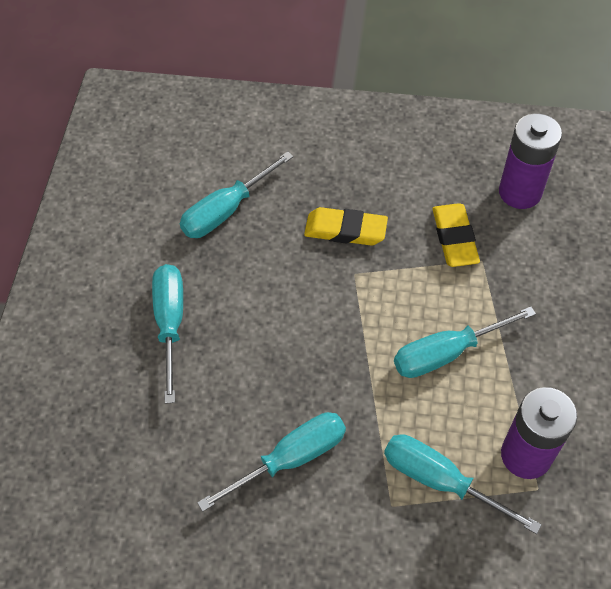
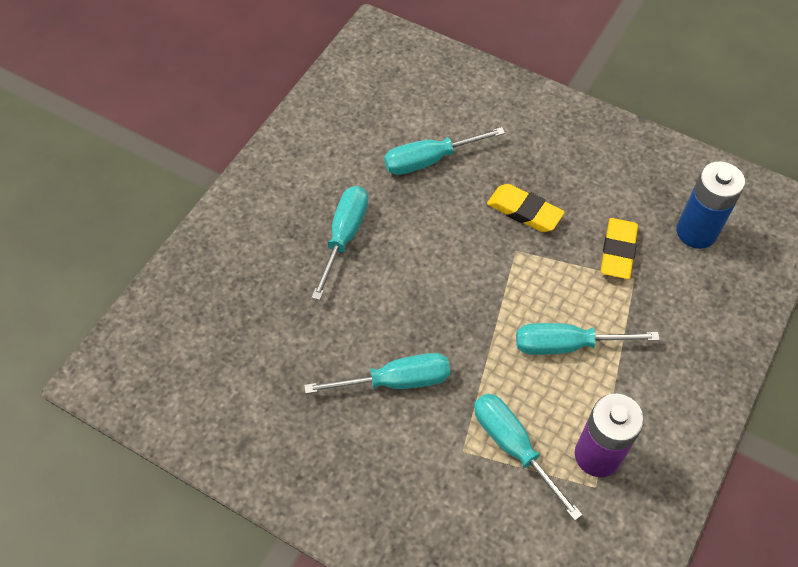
camera: 20 degrees right, 0 degrees up
(520, 192) = (696, 232): purple battery -> blue battery

